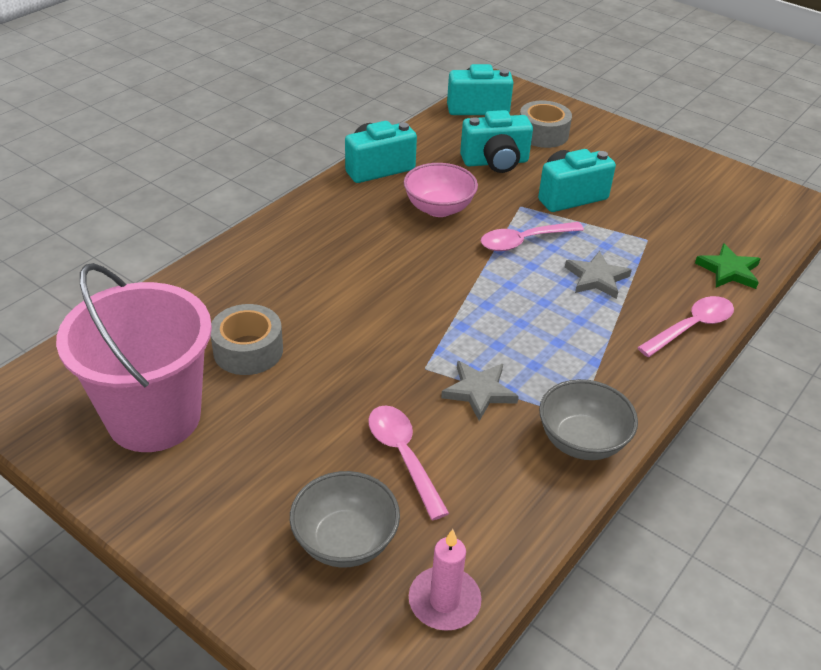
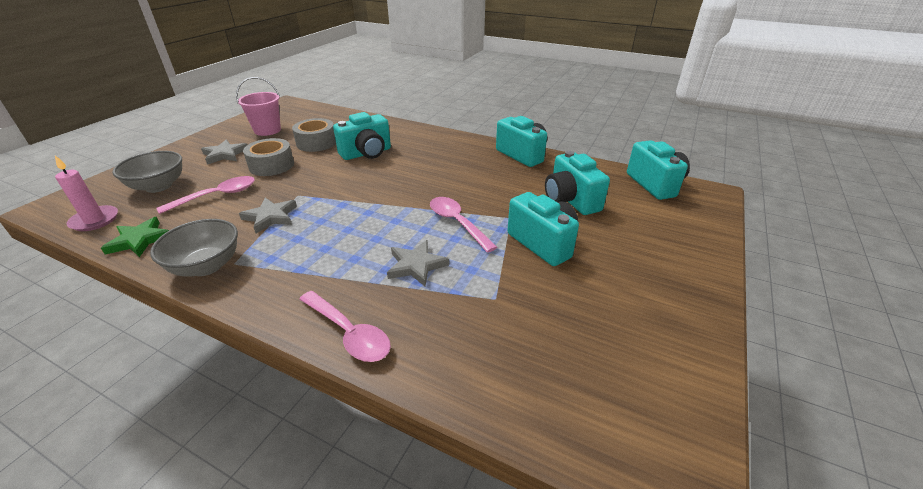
camera: 80 degrees right, 5 degrees down
(154, 417) = (267, 130): pink bucket -> pink bucket, size x0.55
(244, 467) = (225, 154): none -> grey star
(316, 297) = (366, 153): none -> turquoise camera
(439, 208) = (484, 182): pink bowl -> none
(543, 134) = (644, 221): grey tape -> grey tape (271, 165)
(729, 270) = (460, 370): green star -> green star (139, 240)

